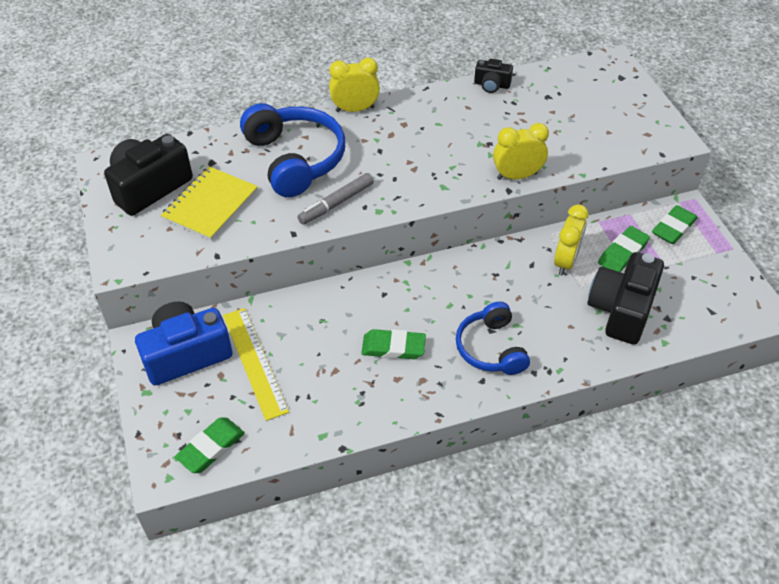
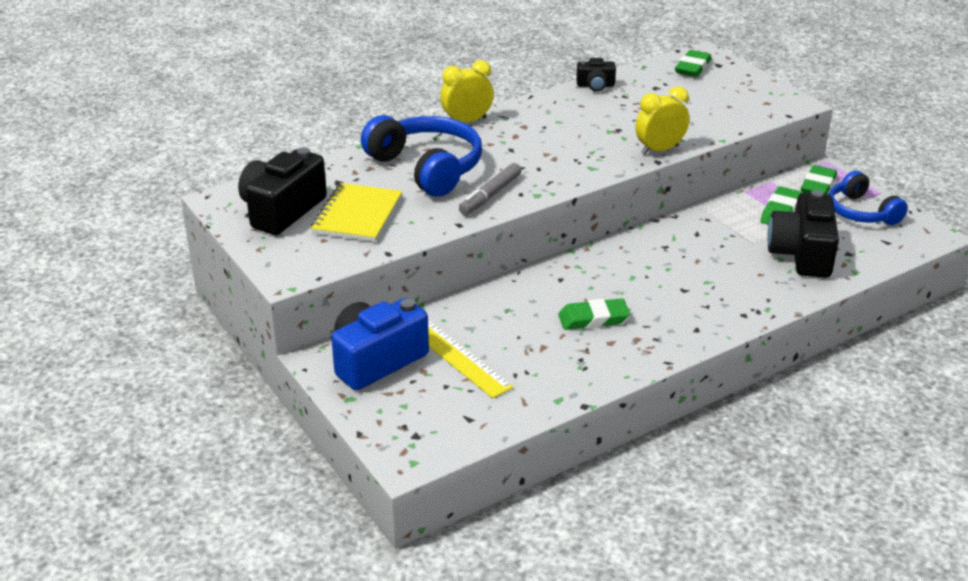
camera: 15 degrees left, 15 degrees down
(211, 447) = (446, 430): green eraser -> green eraser (693, 67)
(491, 348) = (692, 303): blue headphones -> blue headphones (861, 212)
(565, 261) = (728, 226): yellow clock -> none

